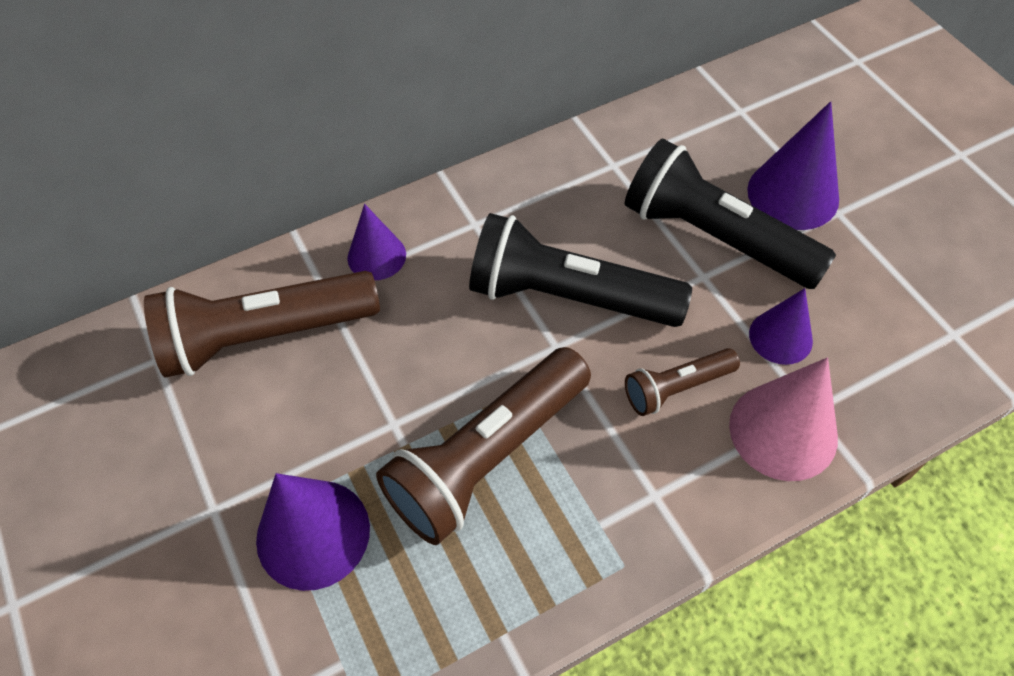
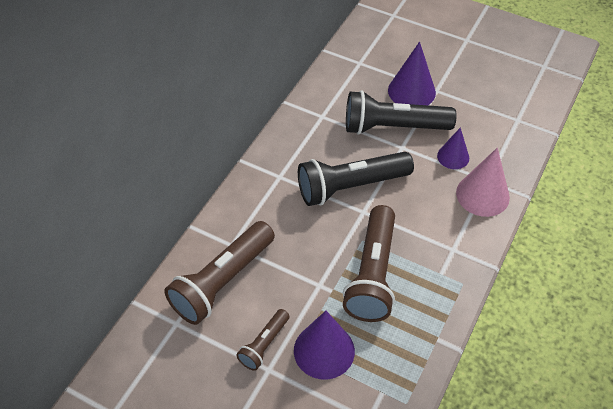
camera: 35 degrees left, 5 degrees down
(376, 256) = (245, 216): purple cone -> none
(676, 388) = (428, 201): brown flashlight -> brown flashlight (264, 345)

